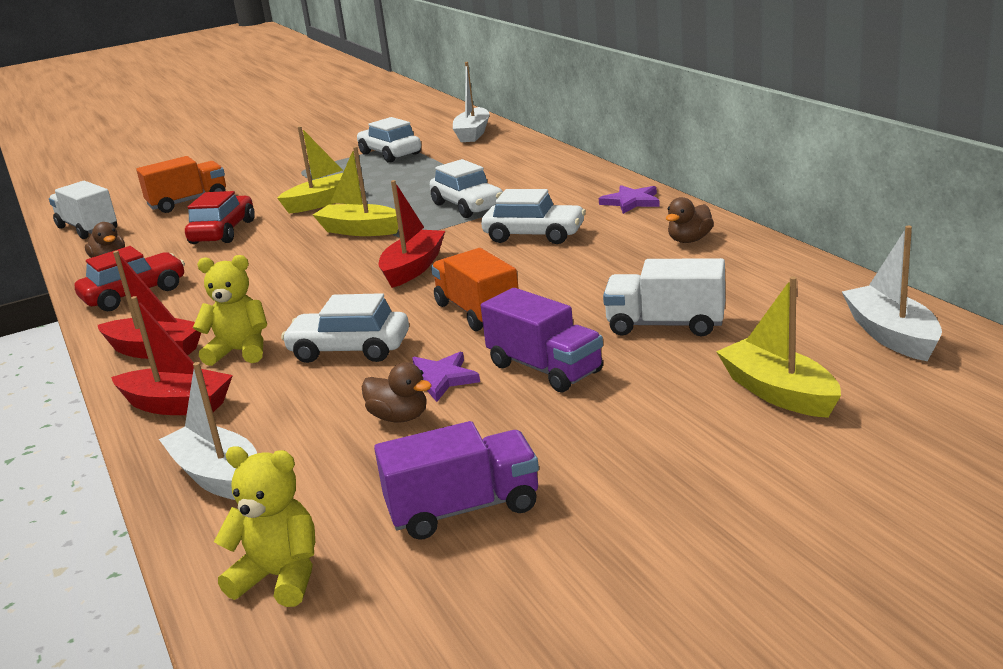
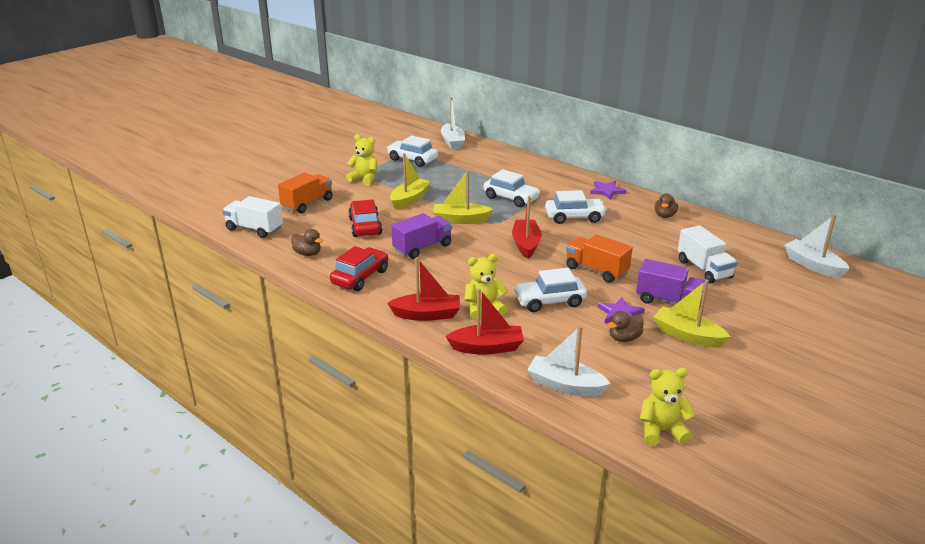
camera: 25 degrees left, 5 degrees up
(296, 176) = (364, 179): none -> yellow teddy bear
(399, 417) = (624, 338): brown duck -> brown duck turned 135 degrees clockwise
(464, 509) = (711, 382): purple truck -> purple truck (422, 248)
(666, 325) = (704, 269): white truck -> white truck turned 105 degrees counterclockwise
(778, 392) = (792, 302): yellow boat -> yellow boat (687, 335)

